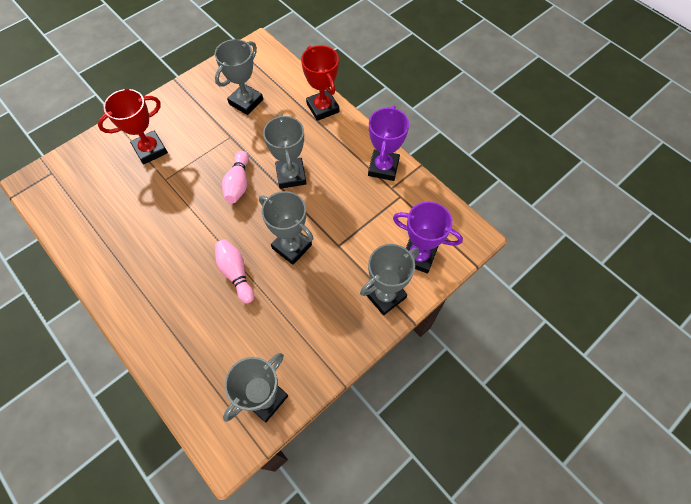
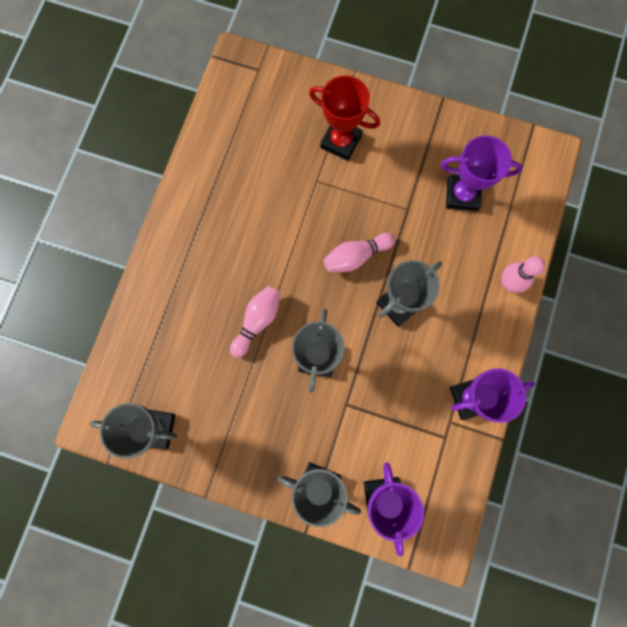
camera: 60 degrees right, 15 degrees up
(246, 102) = (462, 194): grey trophy -> purple trophy
(322, 108) = (509, 283): red trophy -> pink bowling pin

